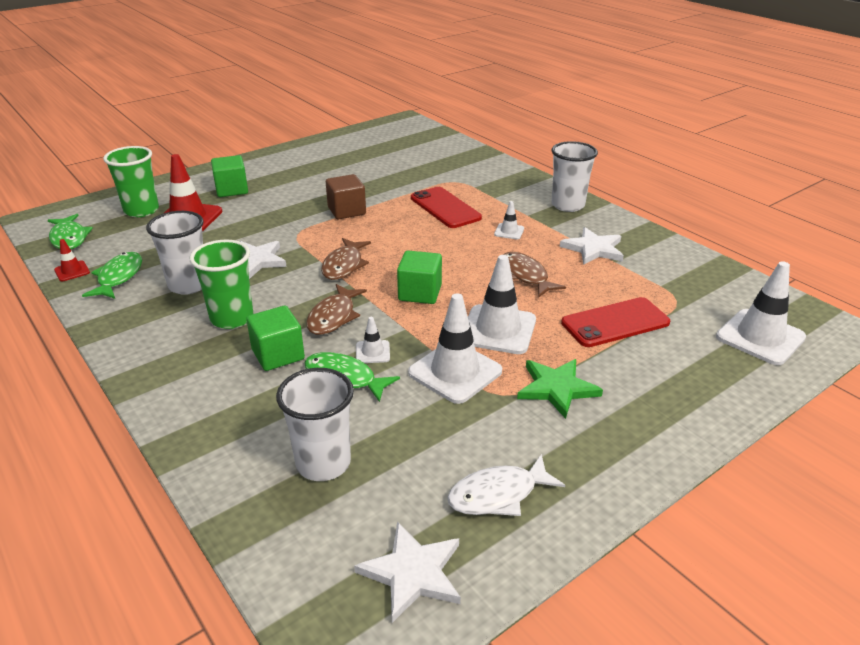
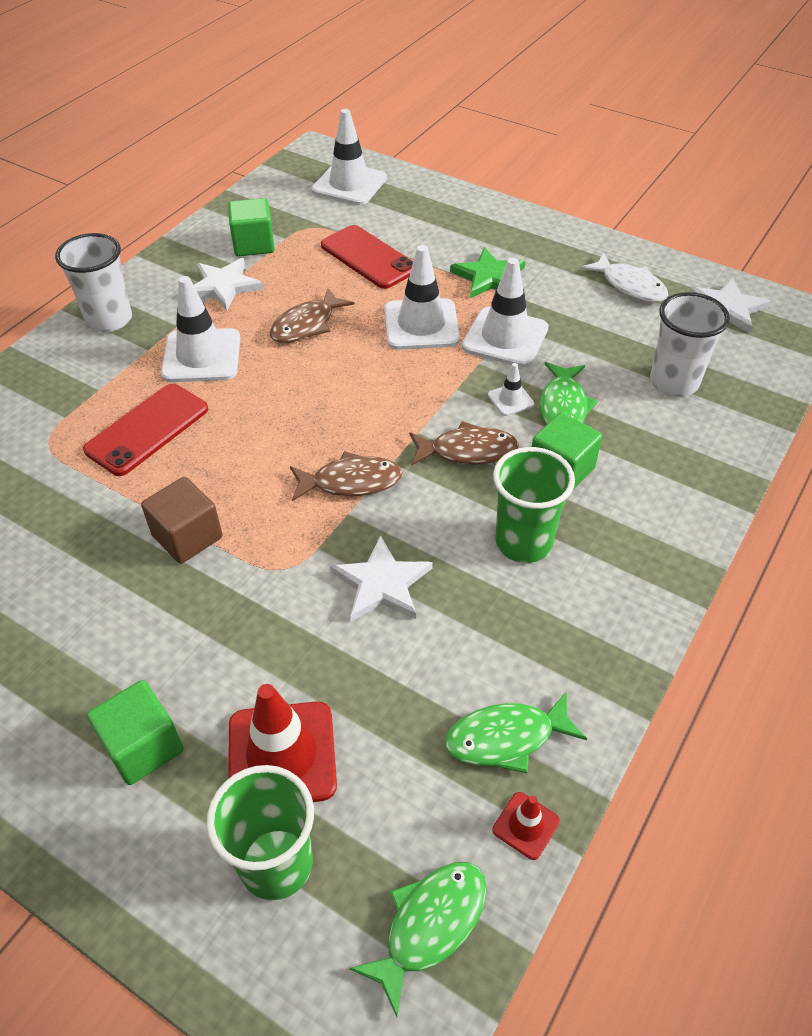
camera: 110 degrees left, 15 degrees up
(188, 285) = (479, 630): white cup -> none
(420, 293) = (382, 396): green cube -> green cube (254, 244)
(509, 231) = (201, 356): white traffic cone -> white traffic cone, size x2.08

